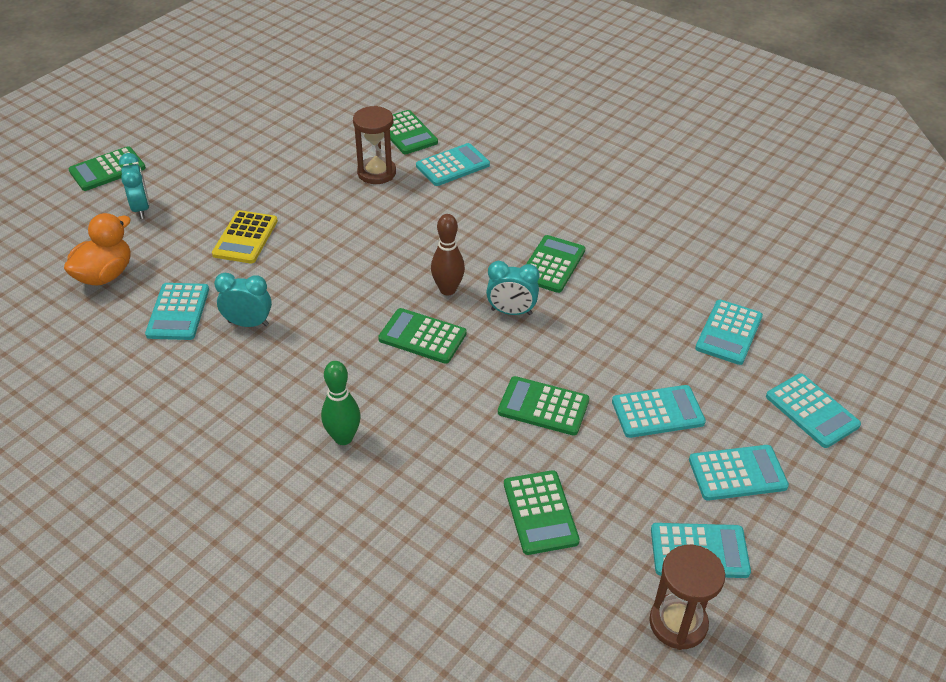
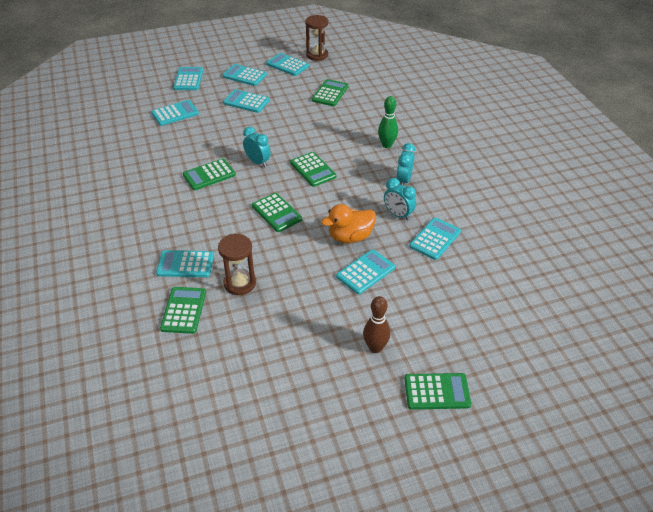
camera: 145 degrees left, 0 degrees up
(105, 275) = (471, 286): orange duck -> orange duck (350, 237)
(141, 208) = (425, 333): turquoise clock -> turquoise clock (404, 180)
(245, 238) = (365, 272): yellow calculator -> turquoise calculator
(448, 289) = (277, 186): brown bowling pin -> brown bowling pin (375, 348)
(543, 406) = (289, 121): green calculator -> green calculator (276, 213)

